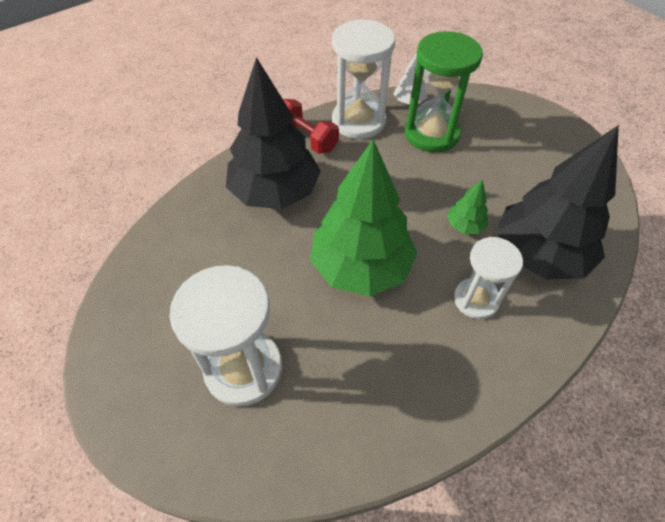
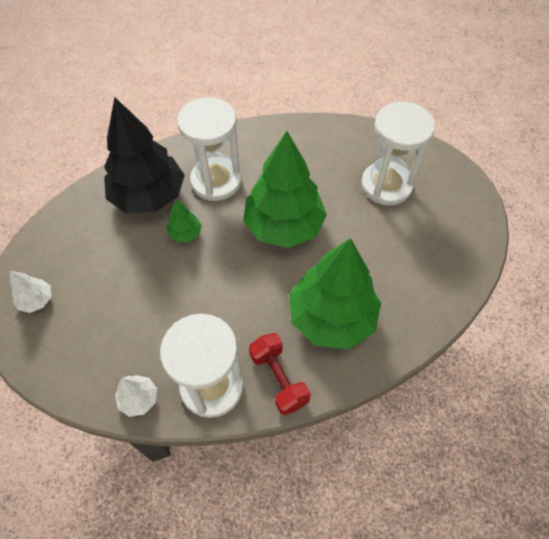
camera: 160 degrees left, 5 degrees up
(275, 192) = (331, 317): black tree -> green tree
(431, 134) = (146, 340): green hourglass -> none
(476, 299) = (216, 181): white hourglass -> white hourglass, size x1.57
(547, 135) = (37, 300): none -> white tree

